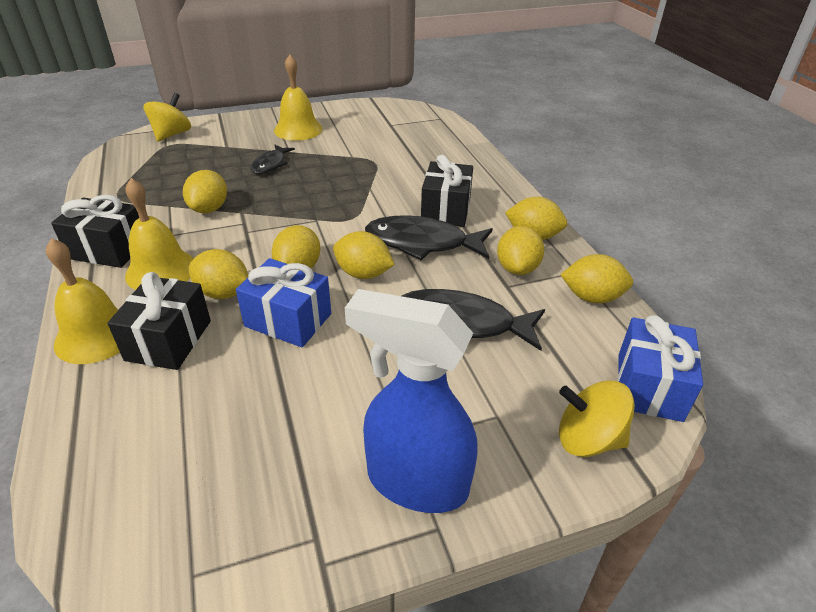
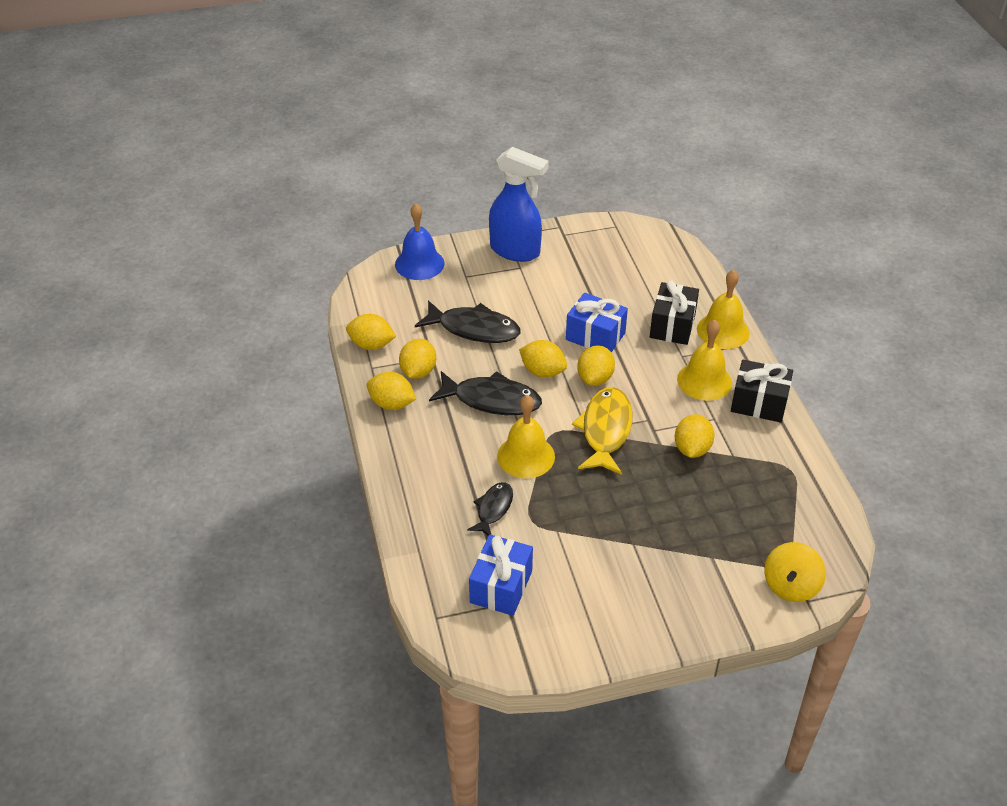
camera: 175 degrees left, 5 degrees up
(223, 293) = (648, 359): yellow lemon -> none
(270, 164) = (649, 517): black fish -> black fish (493, 509)
(296, 221) = (605, 430): none -> yellow fish
(298, 129) = (630, 593): yellow bell -> yellow bell (526, 456)
(446, 210) = (463, 438): black gift -> none
(588, 439) = (419, 264): yellow spinning top -> blue bell
(649, 386) = (368, 286): blue gift -> blue gift (501, 587)

